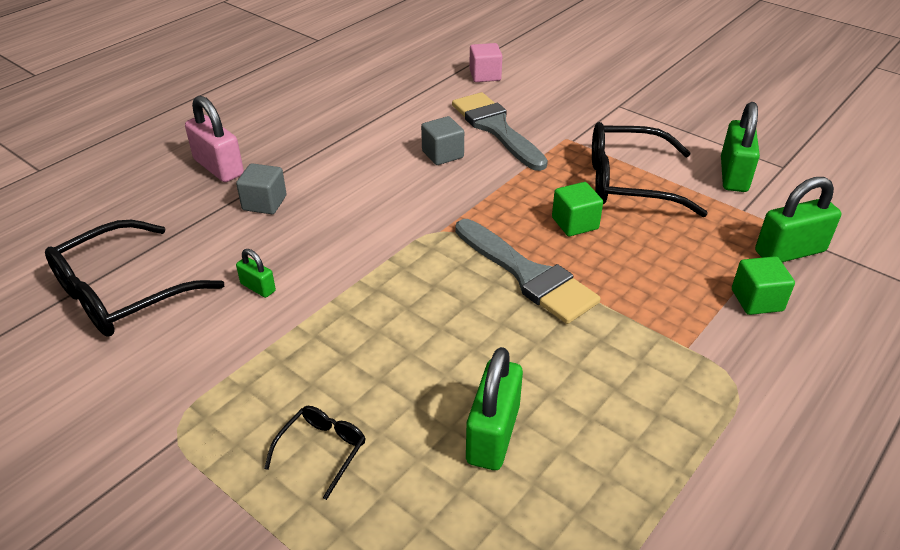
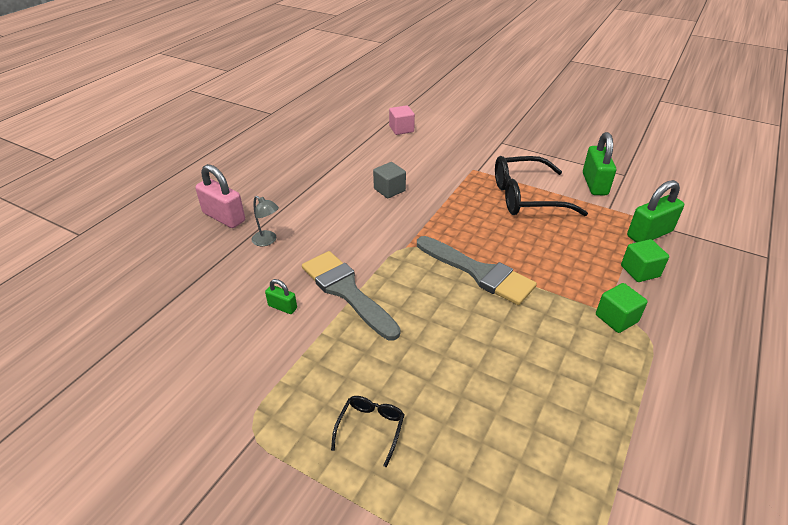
camera: 10 degrees left, 0 degrees up
(122, 293) = (176, 325): black glasses -> none
(264, 203) = (268, 241): grey cube -> grey lamp
(493, 434) = (492, 396): green padlock -> none
(496, 128) = (421, 167): grey brush -> grey brush (346, 291)
(575, 223) = (499, 230): green cube -> green cube (616, 318)

